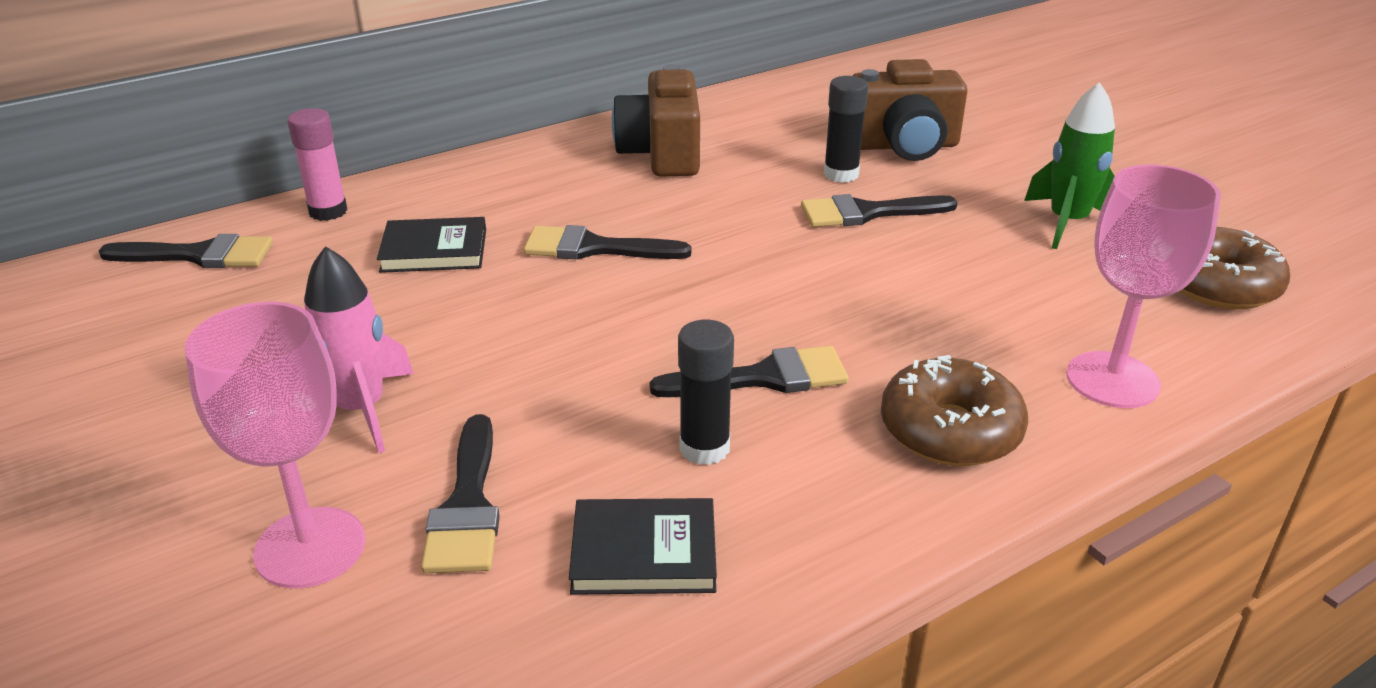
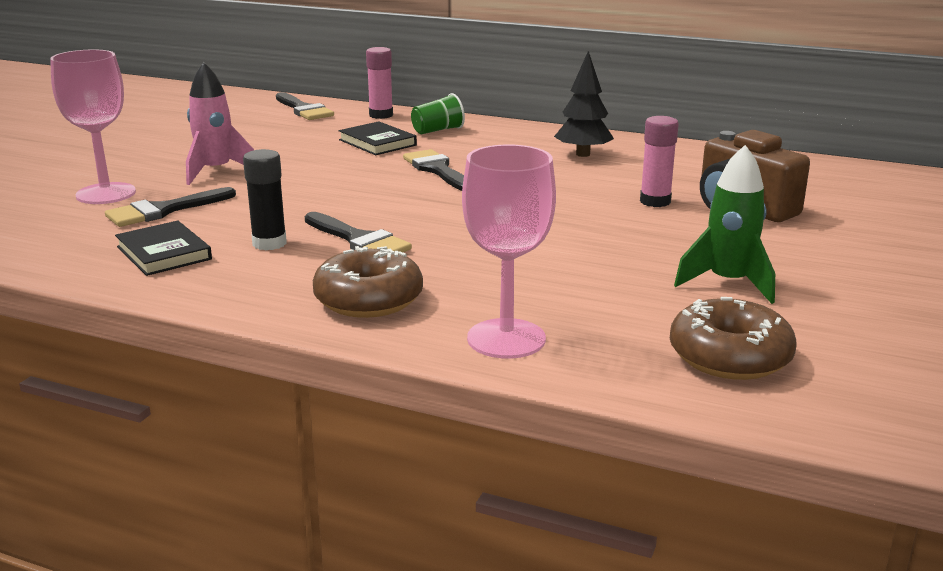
camera: 55 degrees right, 10 degrees down
(453, 198) = (437, 130): none -> green cup
(661, 154) = (583, 154): brown camera -> black tree
(841, 174) = (655, 201): black glue stick -> pink glue stick
(867, 213) = (613, 220): black brush -> none

